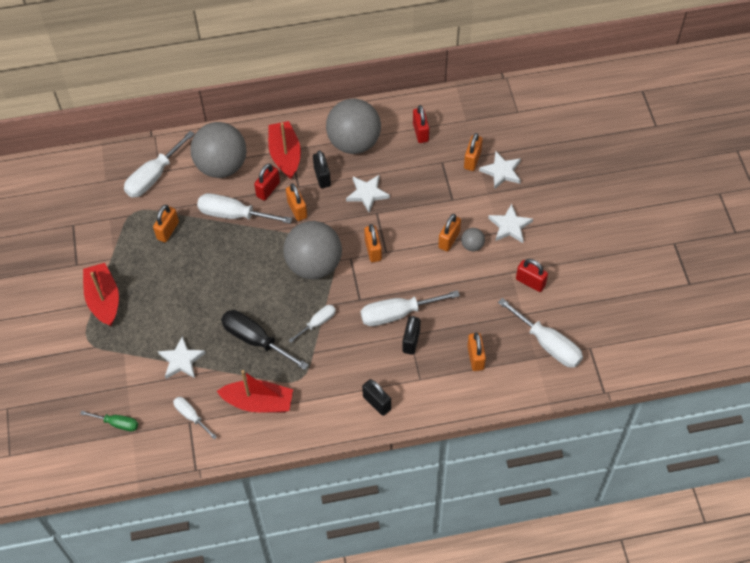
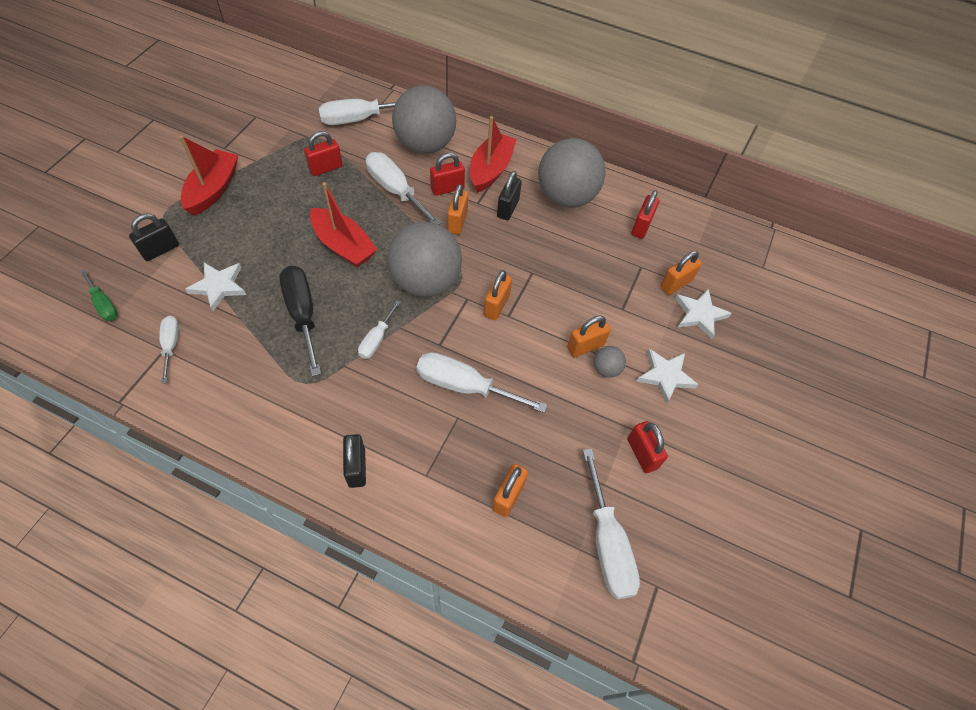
camera: 30 degrees right, 0 degrees up
(168, 230) = (326, 168): orange padlock -> red padlock
(258, 402) = (244, 378): red boat -> red boat (343, 246)
(318, 323) = (376, 339): white screwdriver -> white screwdriver turned 120 degrees clockwise
(367, 194) = (538, 249): white star -> none
(411, 341) = (453, 426): black padlock -> black padlock (160, 250)

